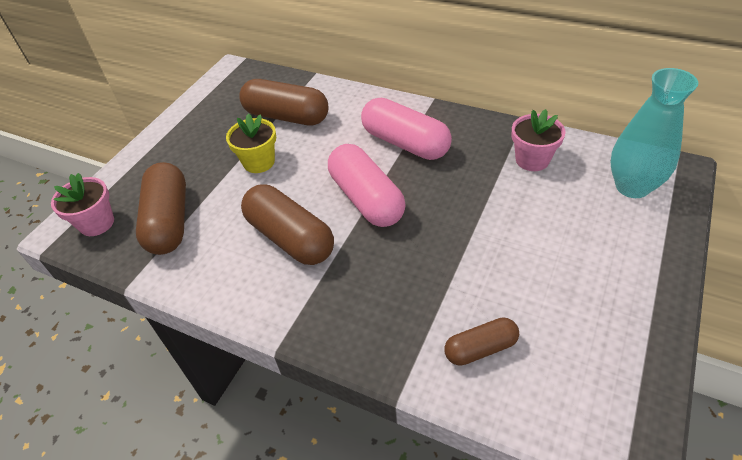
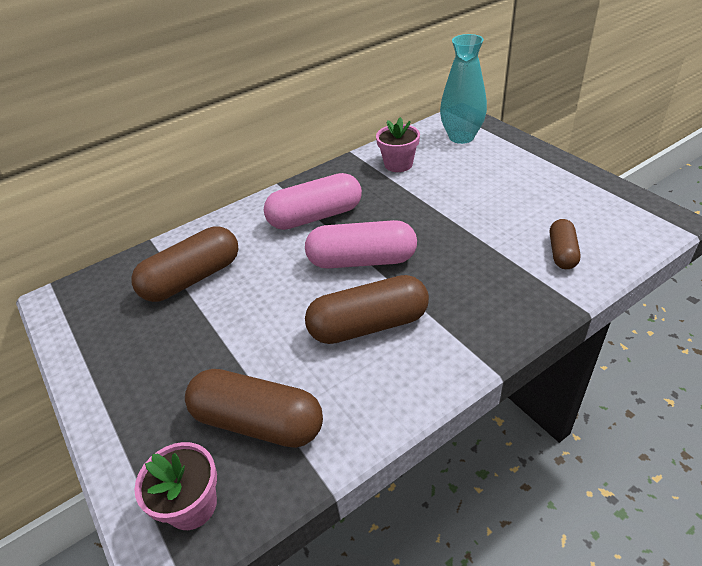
camera: 60 degrees left, 5 degrees down
(259, 162) = (239, 319): yellow flower pot -> none

